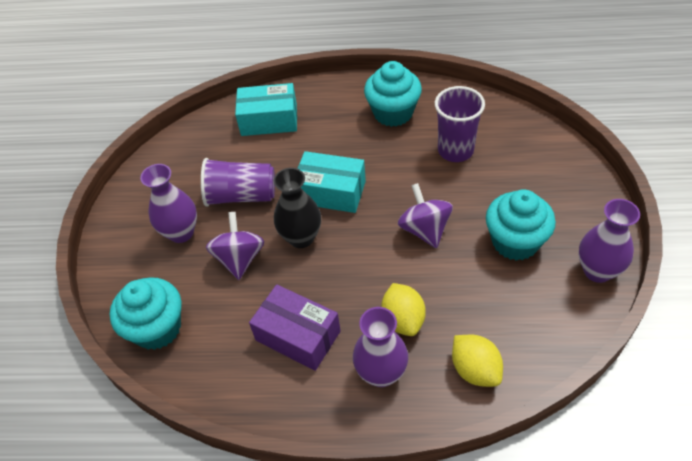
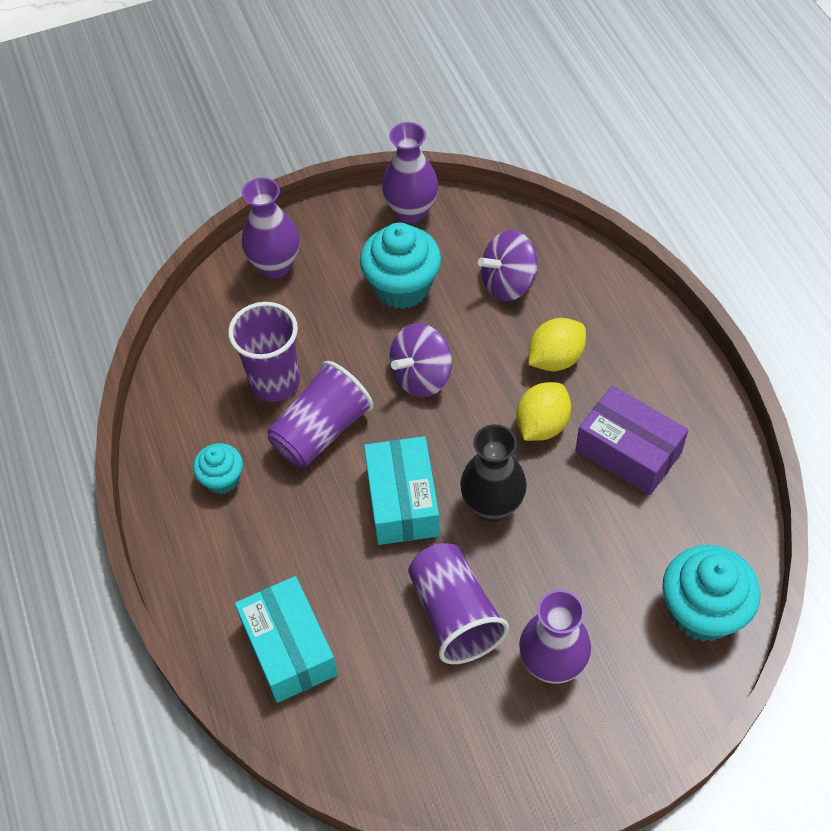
camera: 115 degrees left, 5 degrees up
(240, 258) = (557, 564): purple spinning top -> purple spinning top (508, 283)
(298, 336) = (628, 451): purple box -> purple box turned 60 degrees counterclockwise
(381, 373) = (628, 357): purple vase -> purple vase (275, 265)
(393, 113) = (222, 479): turquoise cupcake -> turquoise cupcake, size x0.57
(405, 165) = (321, 431): none -> purple cup
(475, 370) = (580, 282): yellow lemon -> yellow lemon (542, 425)

